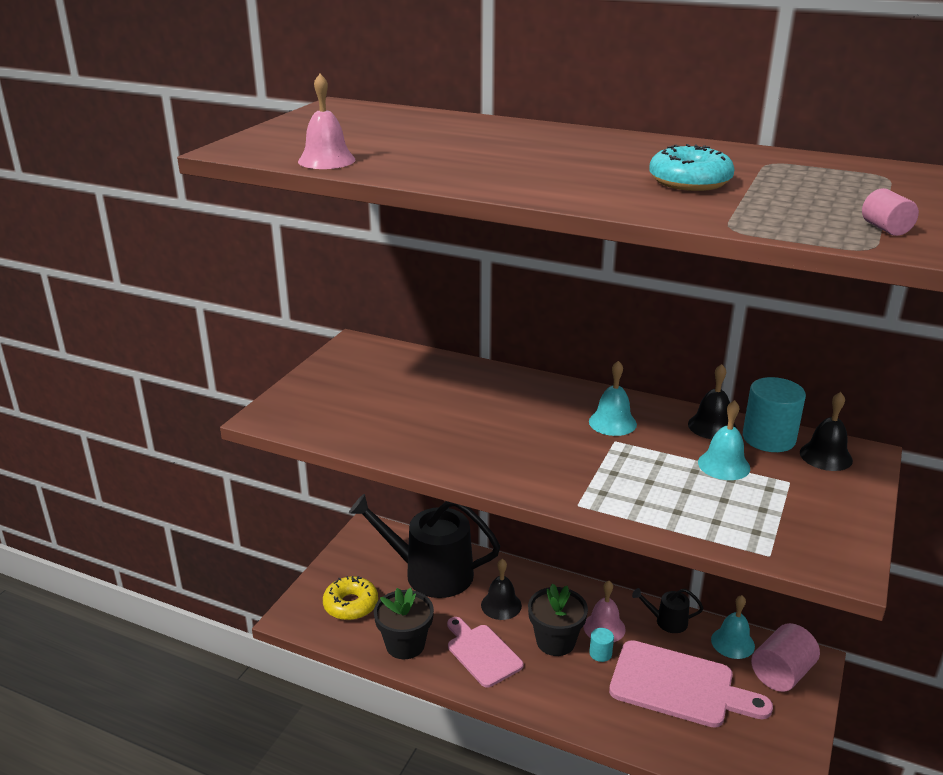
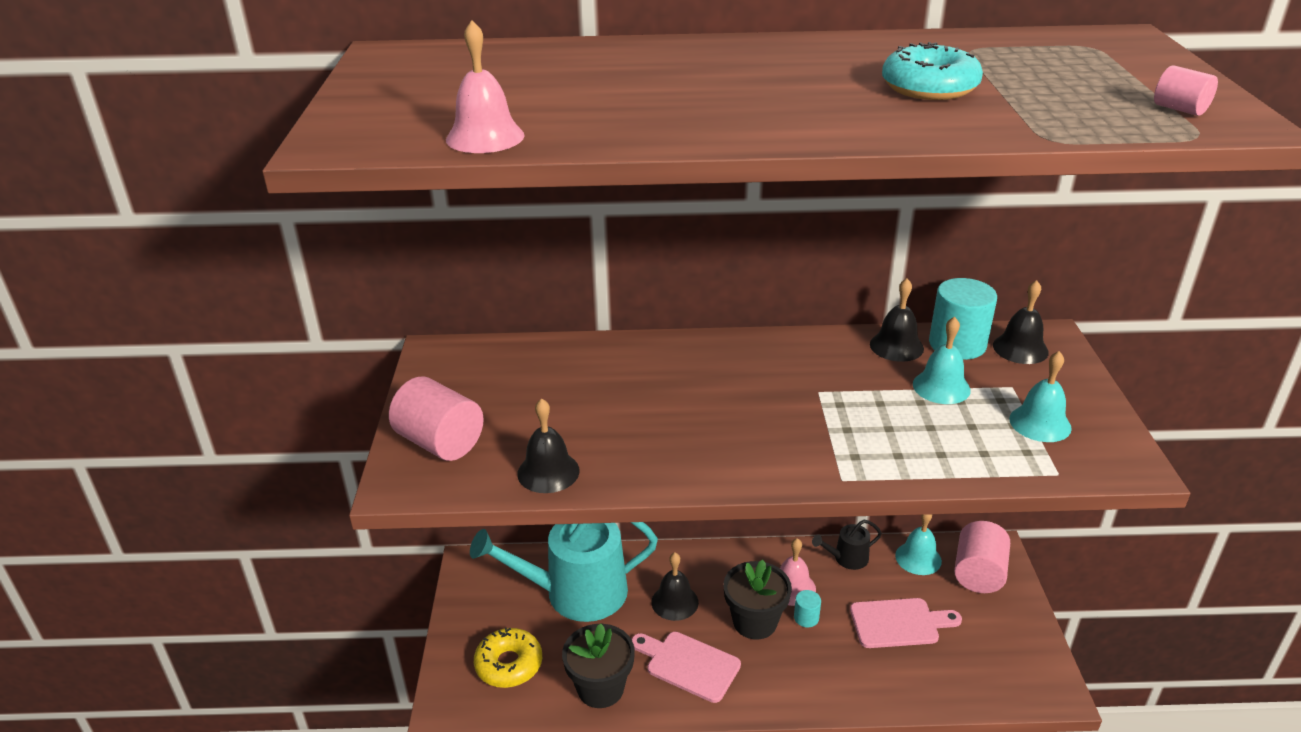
camera: 25 degrees left, 5 degrees up
(310, 400) = (440, 443): none -> pink cylinder
(366, 437) = (548, 472): none -> black bell
(430, 573) = (576, 593): black watering can -> turquoise watering can
(612, 422) = (799, 370): turquoise bell -> turquoise bell (1040, 423)
(679, 686) = (899, 623): pink cutting board -> pink cutting board, size x0.65

